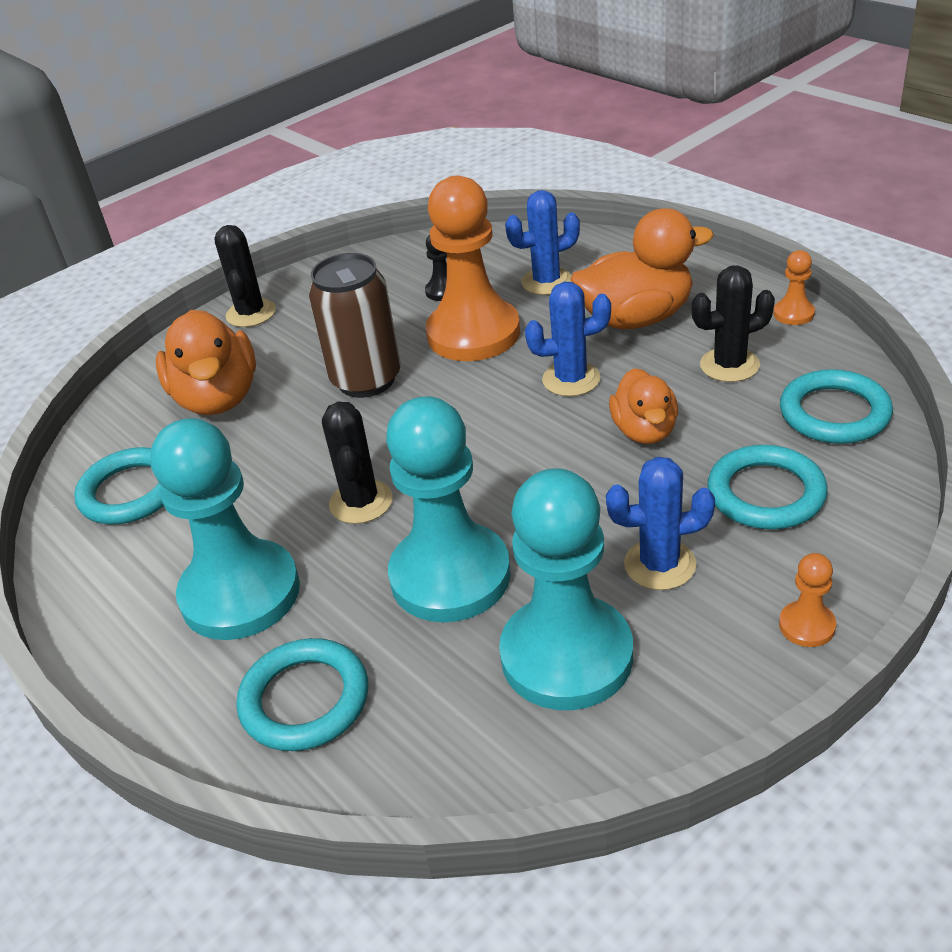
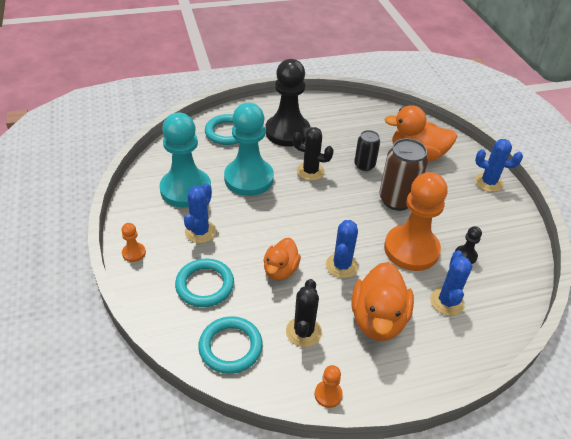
camera: 110 degrees right, 5 degrees up
(131, 492) = (368, 121): turquoise ring -> none
(240, 593) = (287, 132): turquoise pawn -> black pawn
(251, 313) = (488, 182): black cactus -> blue cactus
(292, 445) = (364, 165): none -> black can
(644, 431) = (280, 270): orange duck -> orange duck turned 90 degrees counterclockwise

